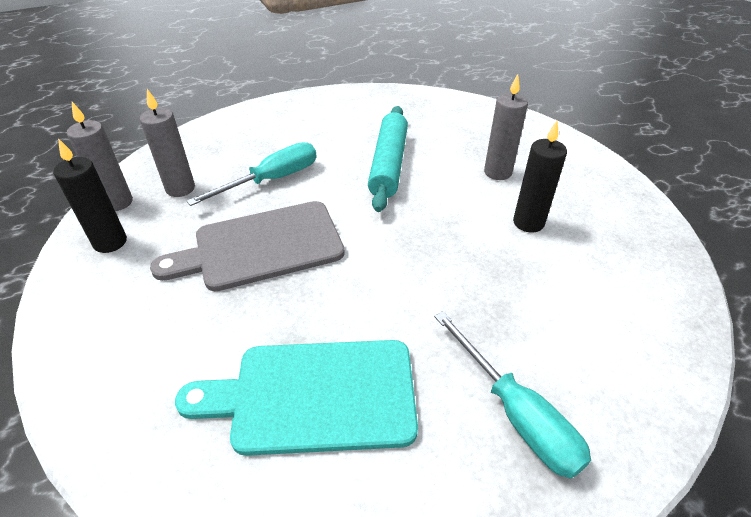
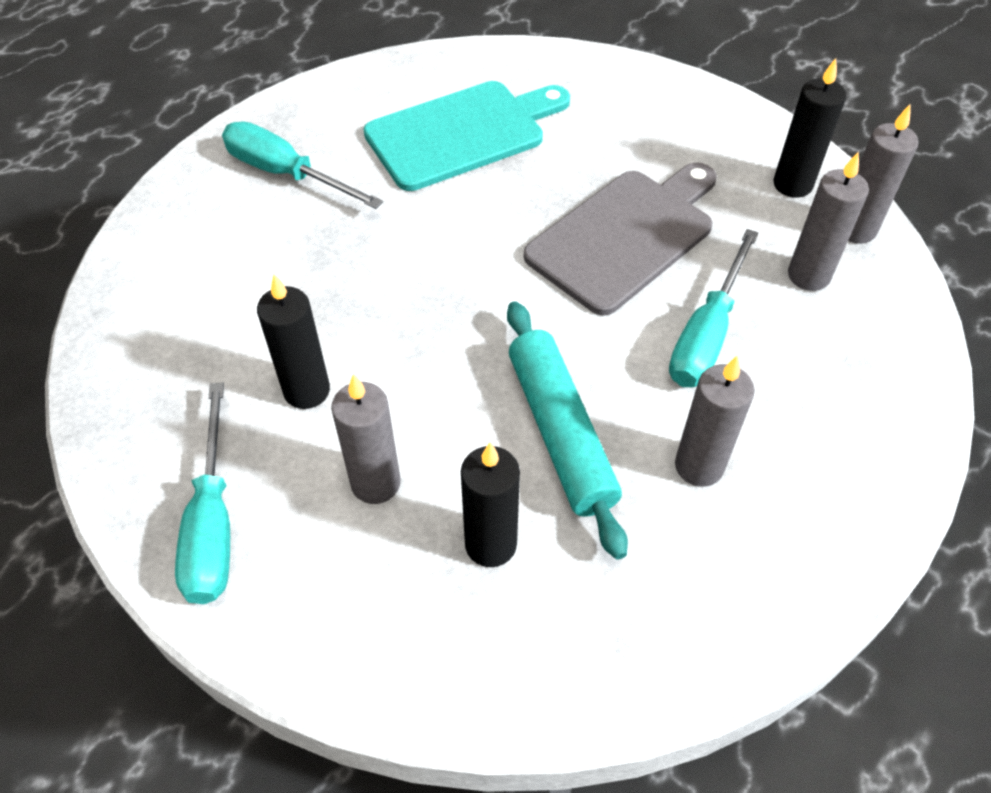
camera: 155 degrees right, 10 degrees up
(332, 136) = (699, 466): none -> grey candle
(449, 139) = (490, 544): none -> black candle
(590, 180) = (213, 523): none -> turquoise screwdriver

